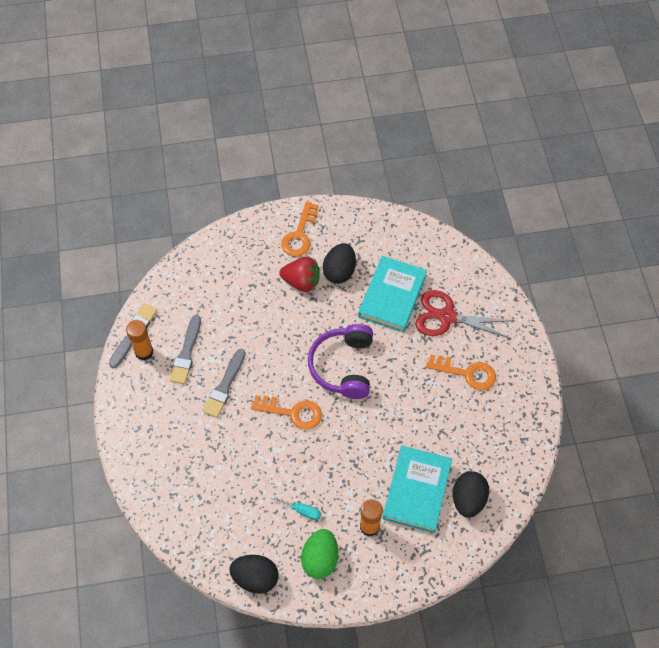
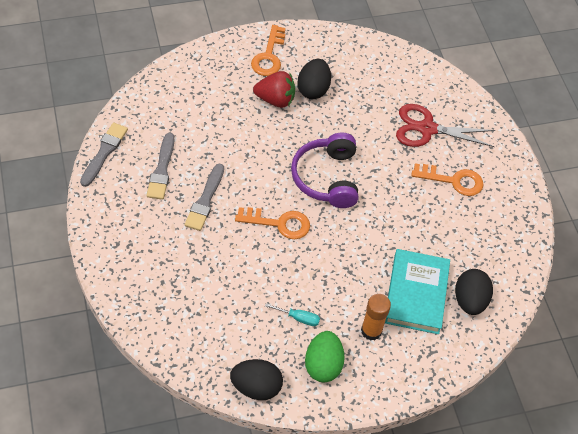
camera: 10 degrees left, 5 degrees down
(144, 352) = (117, 170): orange glue stick -> none
(392, 296) = (369, 111): turquoise book -> none

